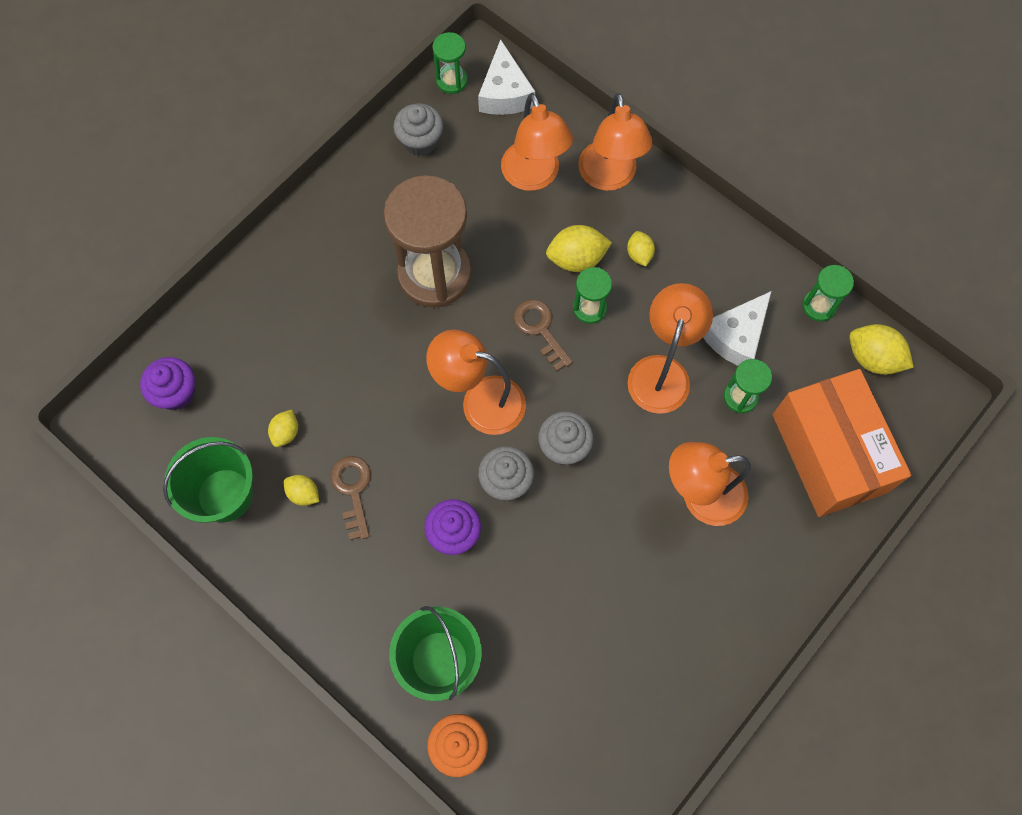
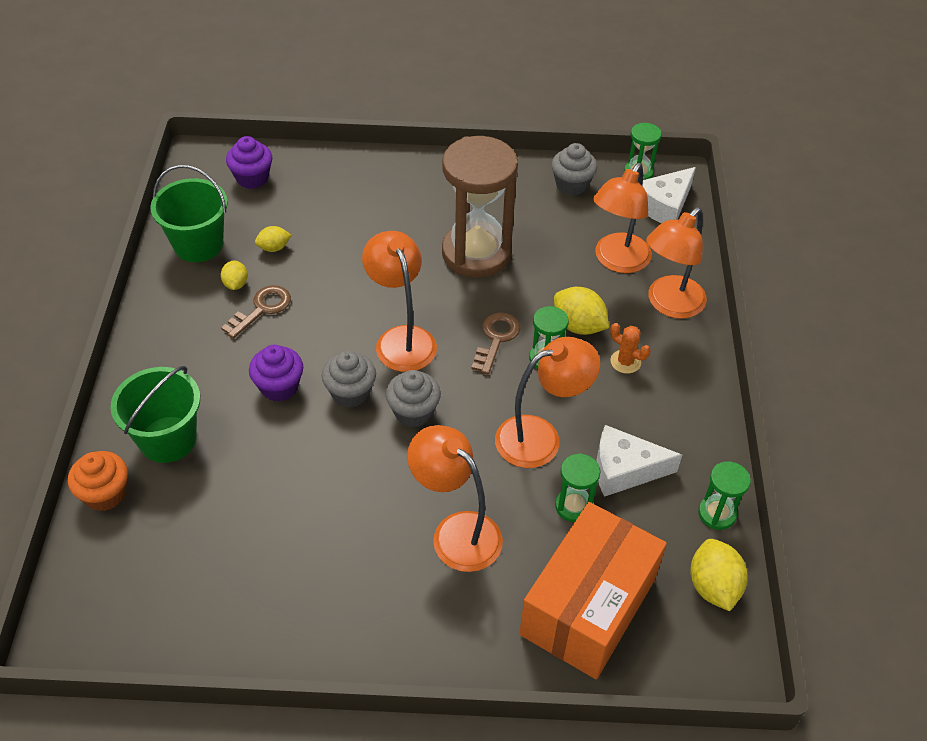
camera: 50 degrees right, 20 degrees down
(639, 254) = (625, 362): yellow lemon -> orange cactus

